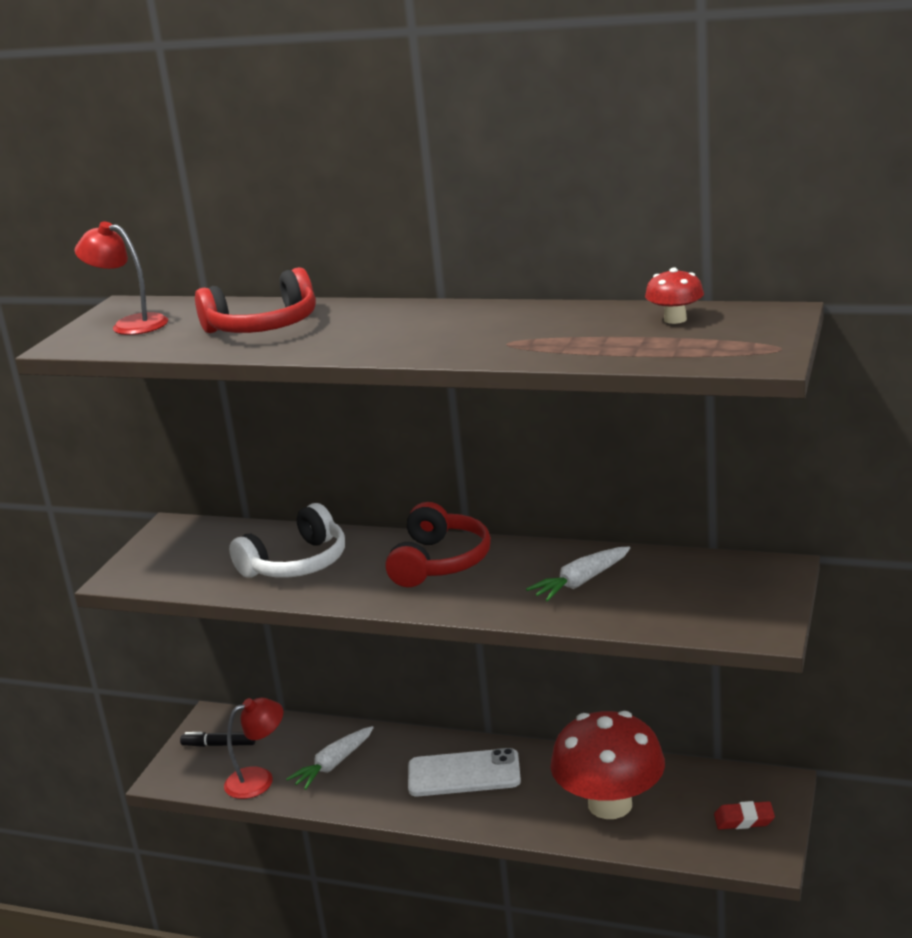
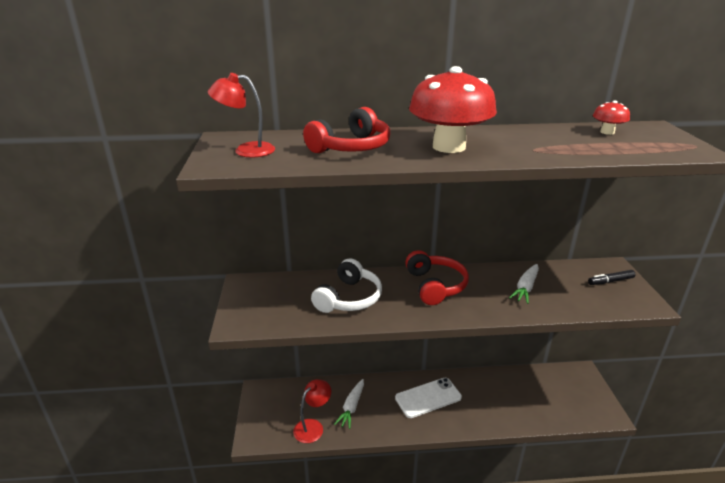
camera: 25 degrees left, 5 degrees up
(219, 745) = (274, 408): black marker -> black marker (610, 281)
(610, 804) = (515, 400): red mushroom -> red mushroom (449, 147)
(744, 819) = (583, 395): red eraser -> none

